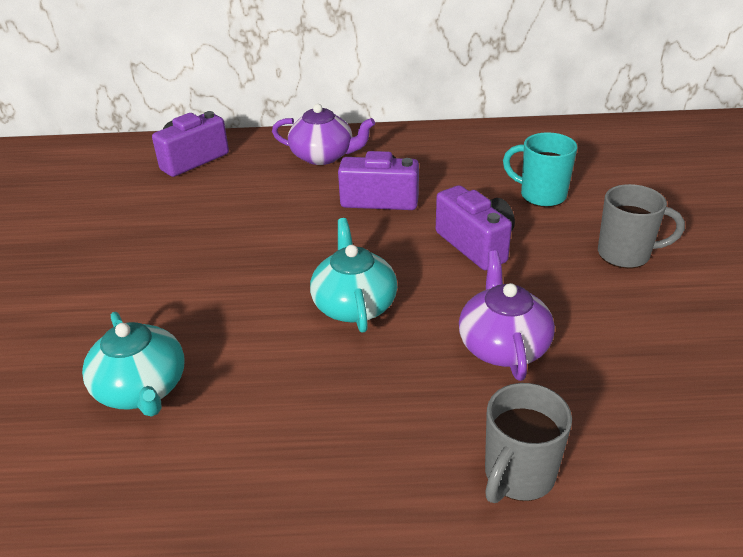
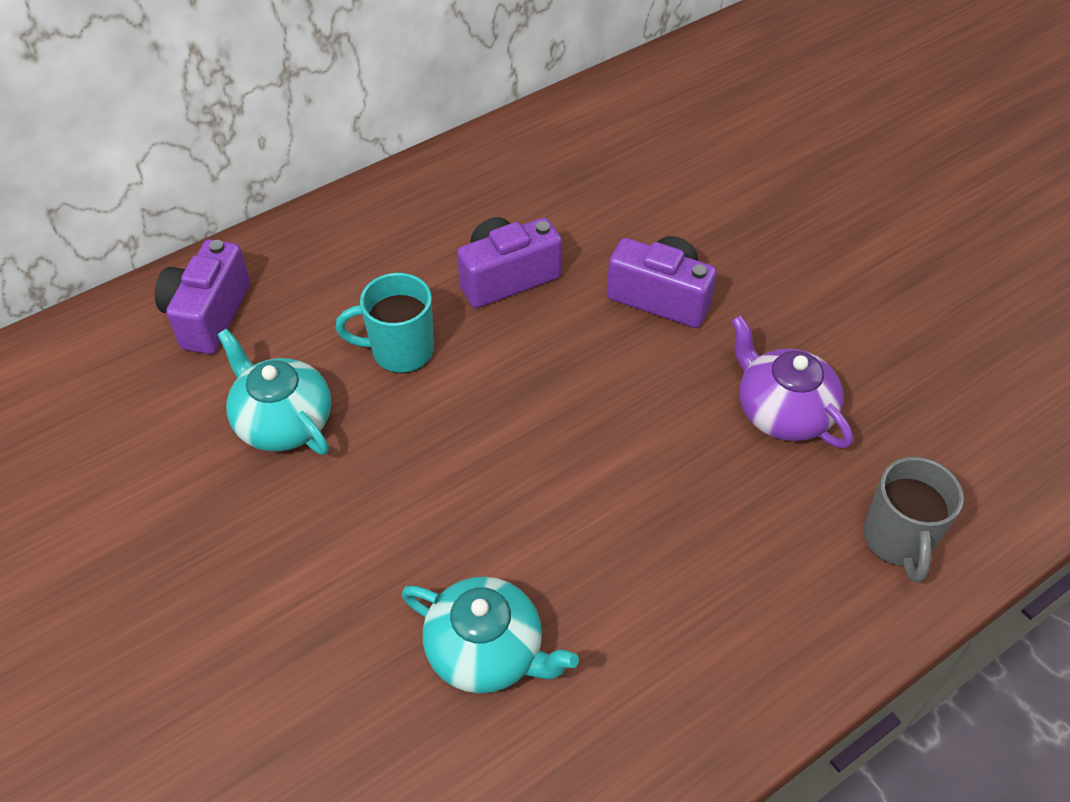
camera: 35 degrees left, 15 degrees up
(323, 156) = (379, 238): purple teapot -> none
(354, 304) = (606, 434): turquoise teapot -> turquoise teapot (282, 421)
(541, 195) = (671, 199): turquoise mug -> turquoise mug (400, 351)
(626, 254) = (807, 246): grey mug -> none

